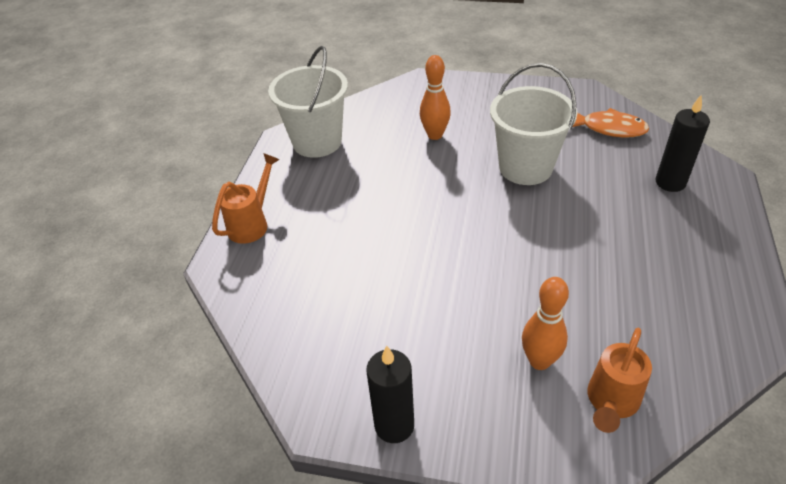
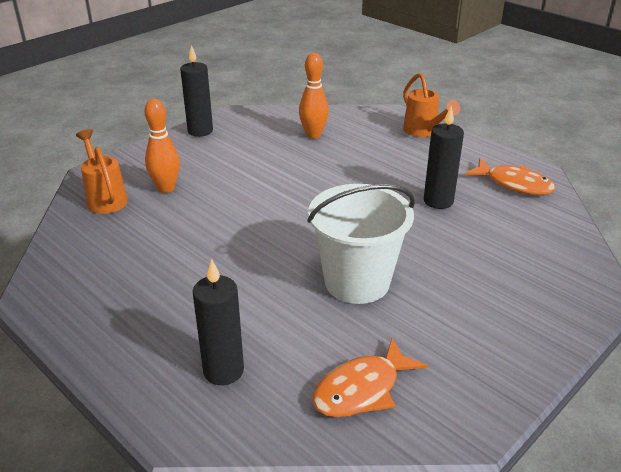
camera: 120 degrees right, 10 degrees down
(317, 142) = (514, 184): white bucket -> orange fish
(381, 169) = (438, 201): none -> black candle
(435, 135) = (468, 251): orange bowling pin -> orange bowling pin (313, 135)

